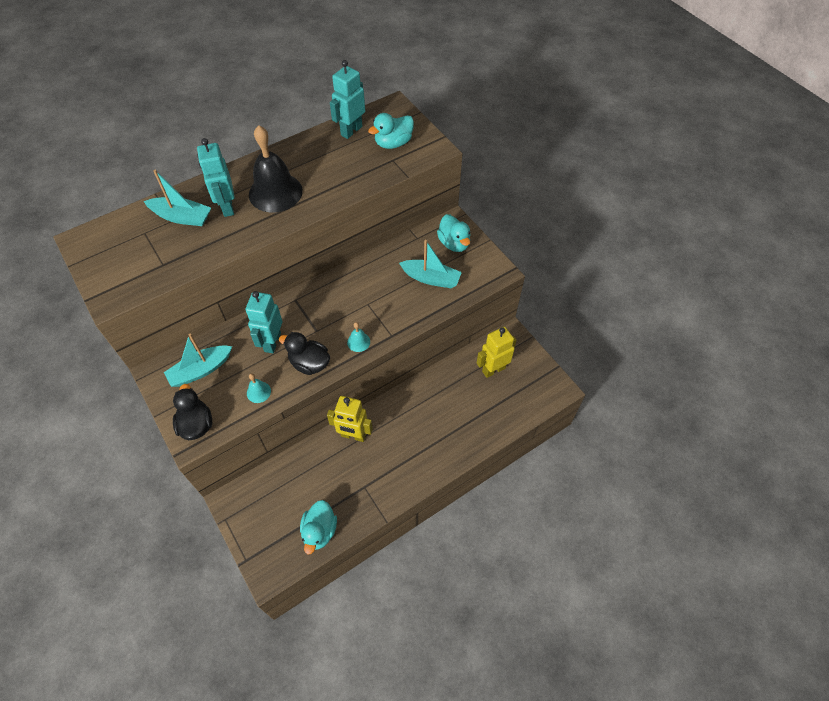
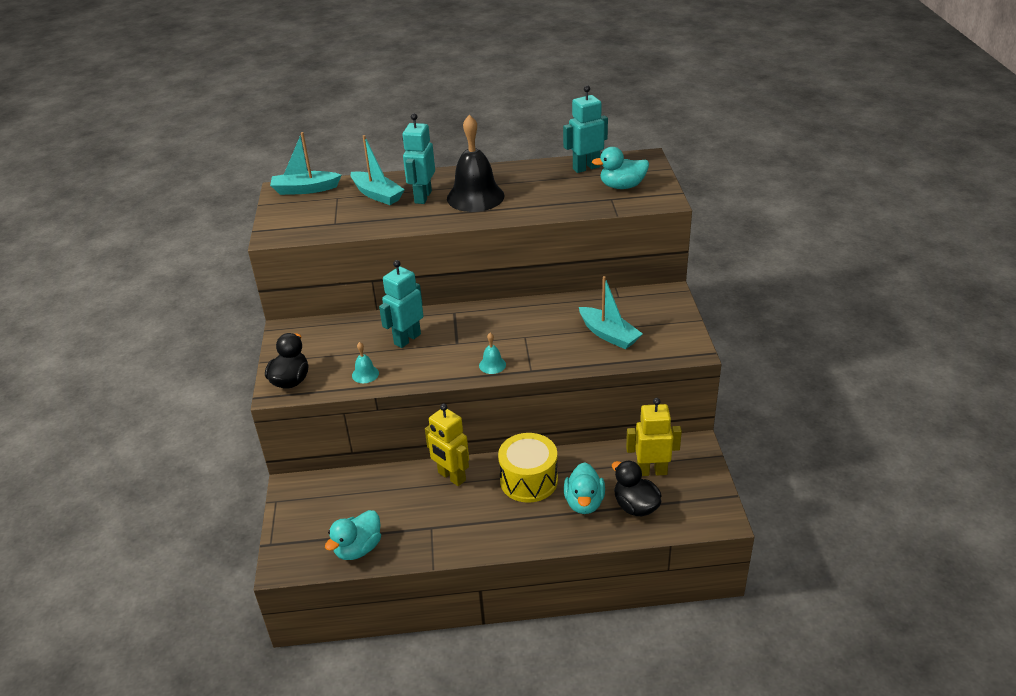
camera: 30 degrees right, 20 degrees down
(201, 370) = (325, 340): turquoise boat -> turquoise boat (305, 189)
(309, 363) = (430, 367): black duck -> black duck (635, 506)
(412, 414) = (528, 480): none -> yellow drum
(454, 243) = (656, 312): turquoise duck -> turquoise duck (584, 502)

